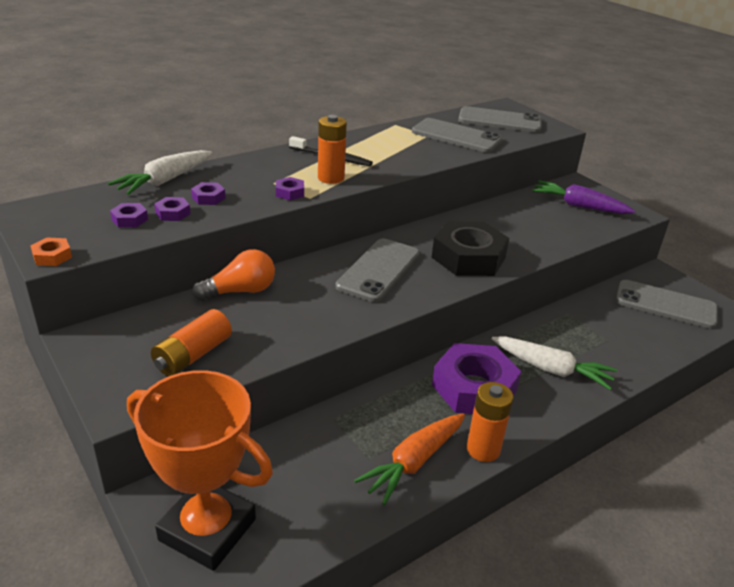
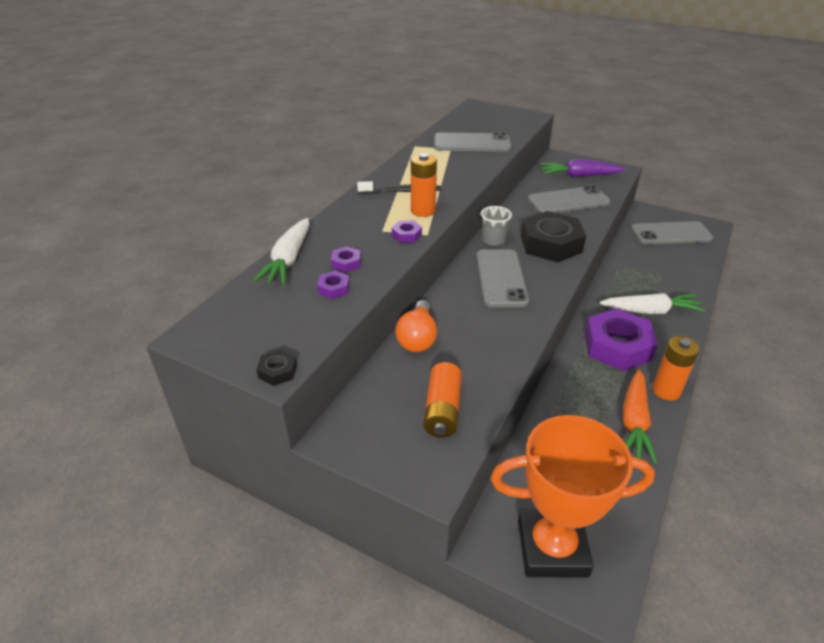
camera: 25 degrees left, 5 degrees up
(52, 256) = (278, 371): orange nut -> black nut
(130, 219) = (303, 308): purple nut -> none
(240, 291) = (418, 338): orange light bulb -> orange light bulb turned 150 degrees clockwise
(411, 235) = (493, 240): none -> grey cup
(499, 121) = (486, 120): grey phone -> grey phone (568, 201)

